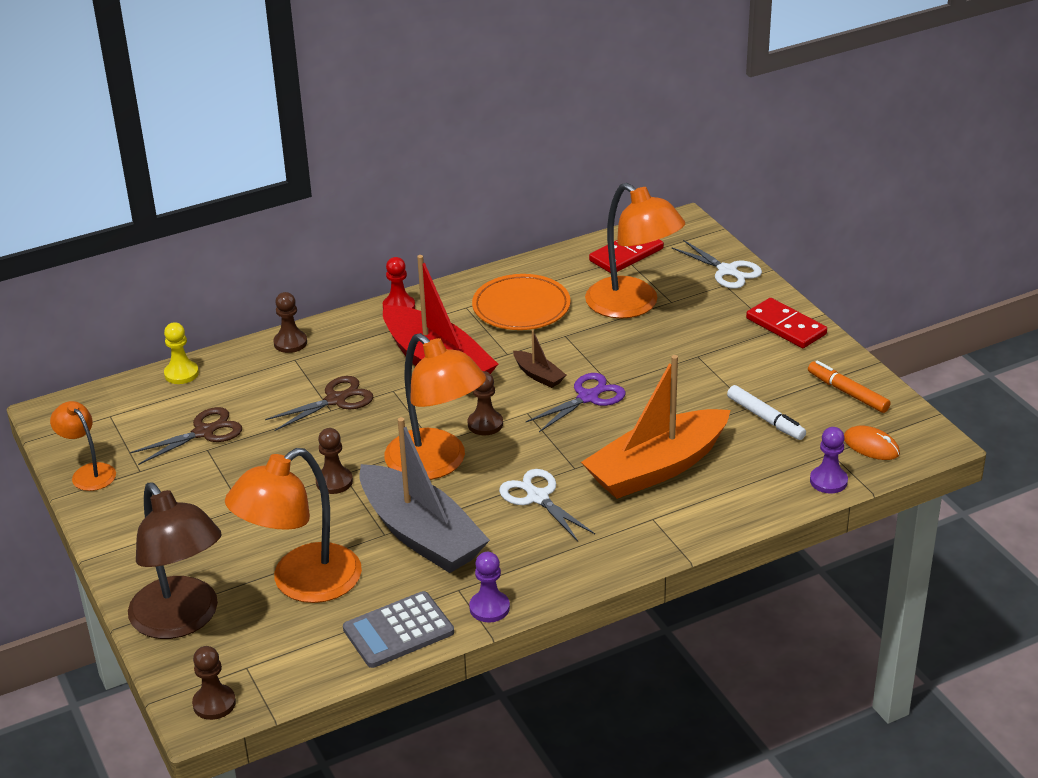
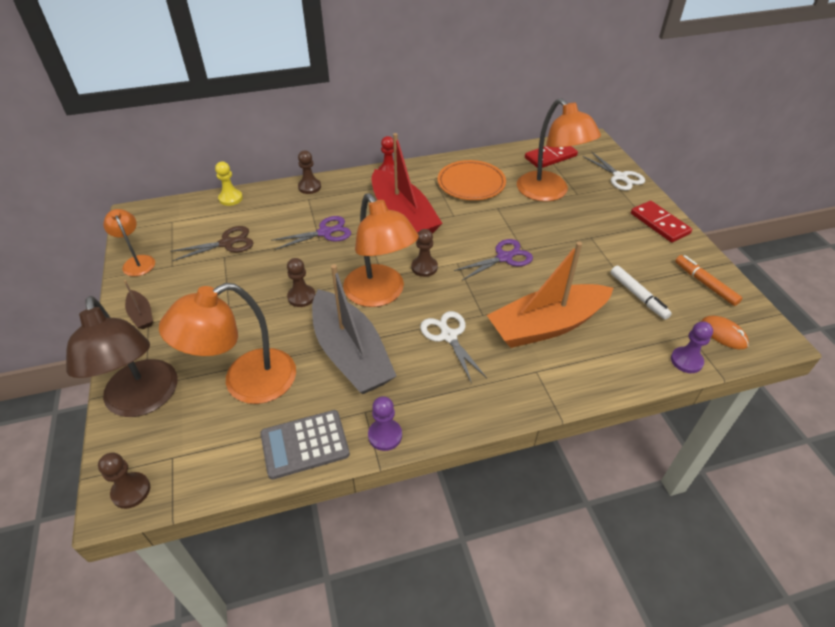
camera: 10 degrees right, 10 degrees up
(335, 400) = (325, 232): brown scissors -> purple scissors
(538, 375) = (472, 235): brown boat -> brown boat (141, 315)

